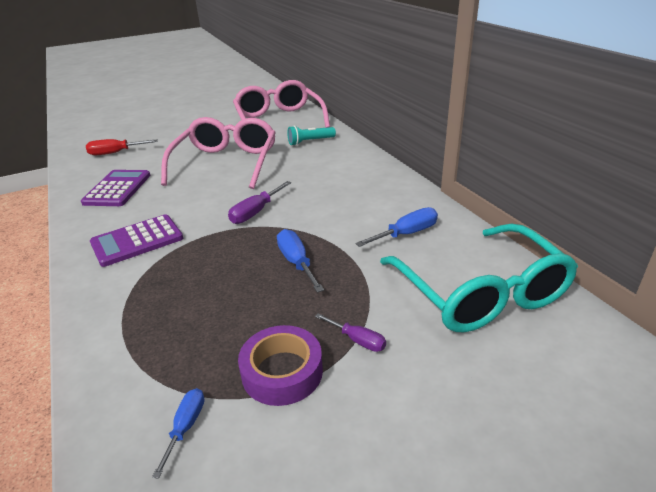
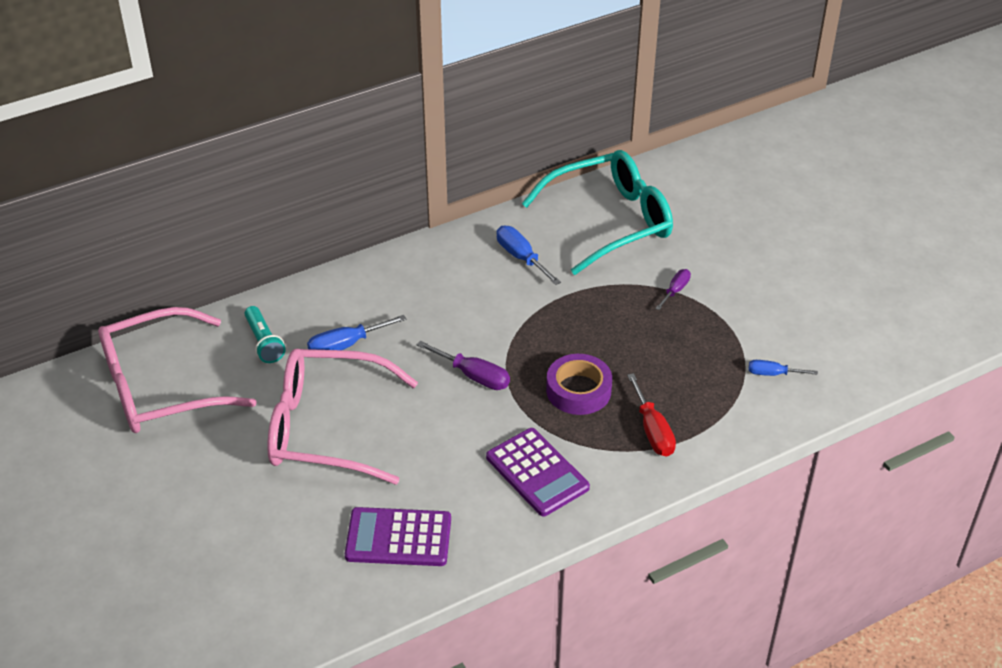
camera: 95 degrees left, 10 degrees up
(115, 153) = (258, 588): red screwdriver -> red screwdriver (652, 430)
(282, 372) = (714, 330): purple tape -> purple tape (578, 390)
(296, 262) = (574, 333): blue screwdriver -> blue screwdriver (345, 345)

